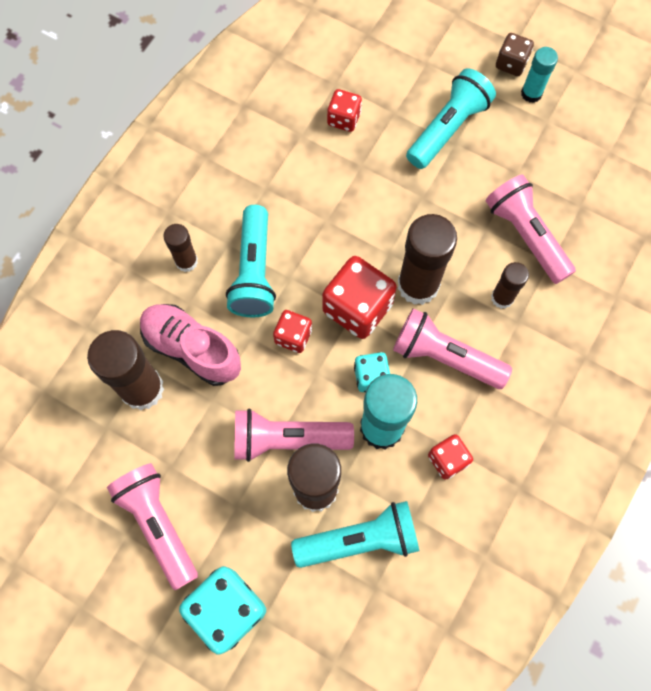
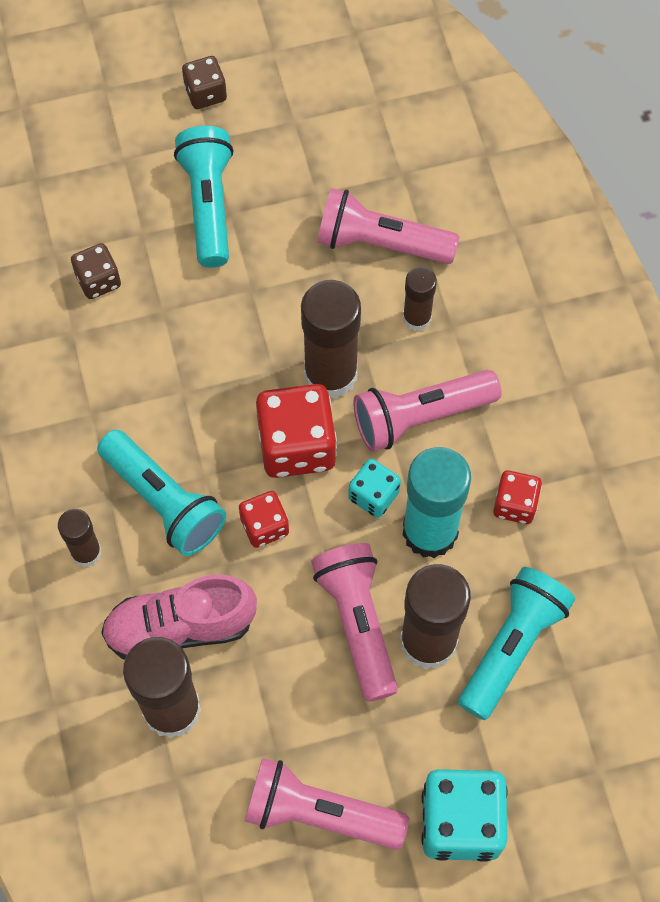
camera: 45 degrees left, 5 degrees down
(287, 439) = (357, 623): pink flashlight -> pink flashlight turned 120 degrees clockwise
(344, 119) = (98, 280): red dice -> brown dice
(531, 93) = (253, 106): turquoise glue stick -> none

